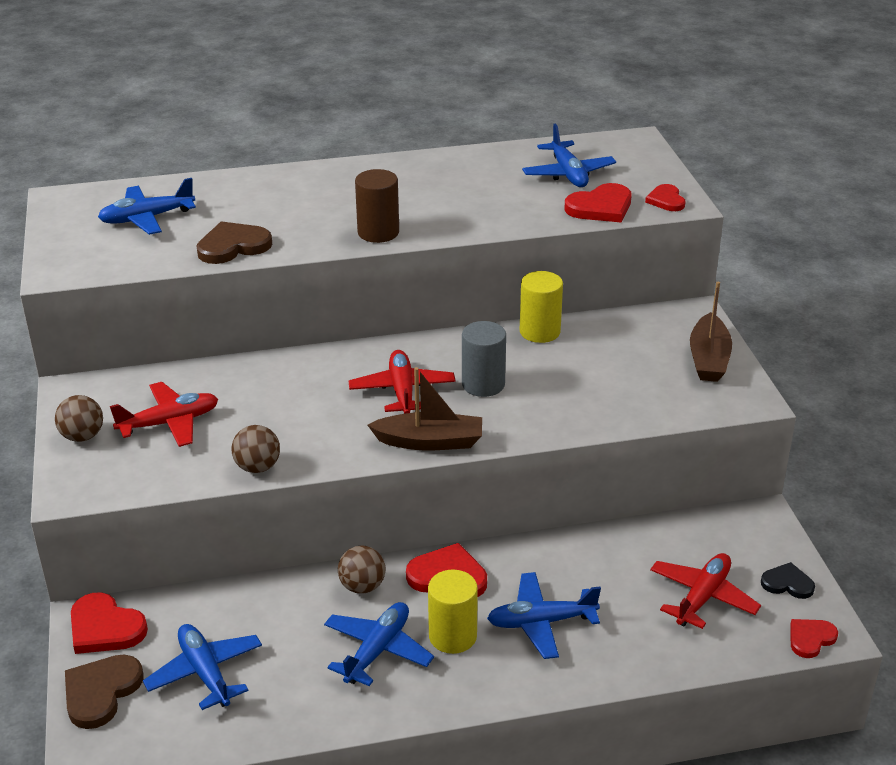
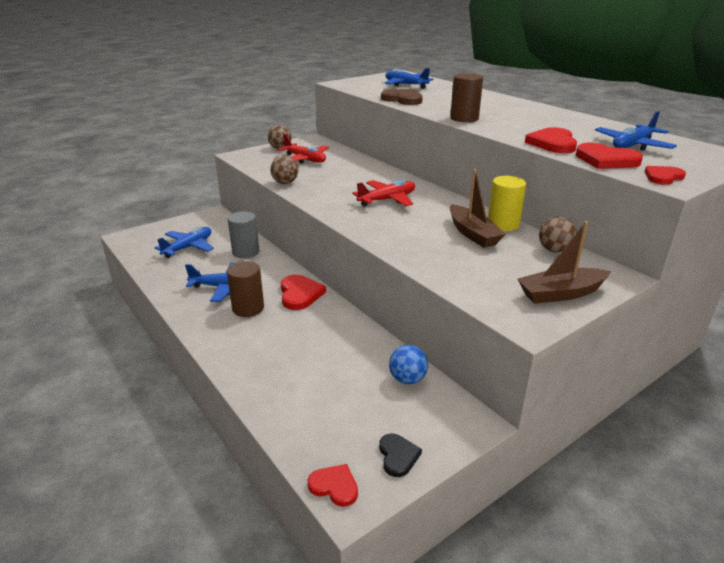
camera: 65 degrees right, 5 degrees down
(101, 692) = (167, 229): brown heart -> none
(105, 628) = (209, 218): red heart -> red heart (553, 143)
(362, 586) = (274, 270): brown ball -> brown ball (554, 250)
(430, 441) = (345, 216): brown boat -> brown boat (473, 234)
(452, 636) = (248, 308): yellow cylinder -> brown cylinder
(483, 384) = (420, 219): grey cylinder -> grey cylinder (245, 252)
(541, 622) = (277, 337): blue plane -> none
(677, 538) = (407, 379): none -> blue ball
(702, 597) = (347, 407): red plane -> none

